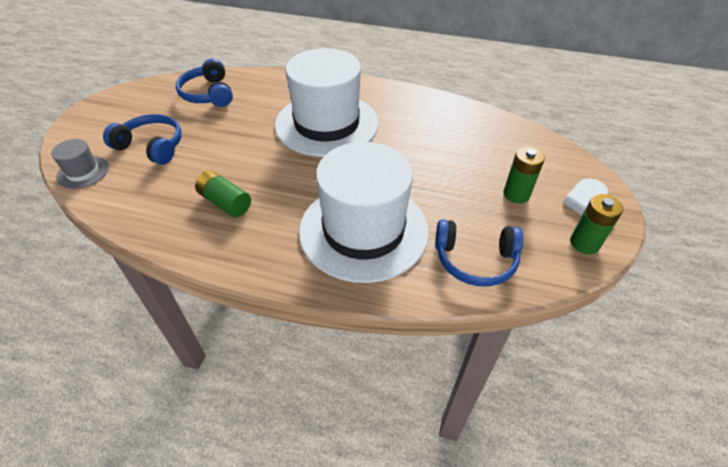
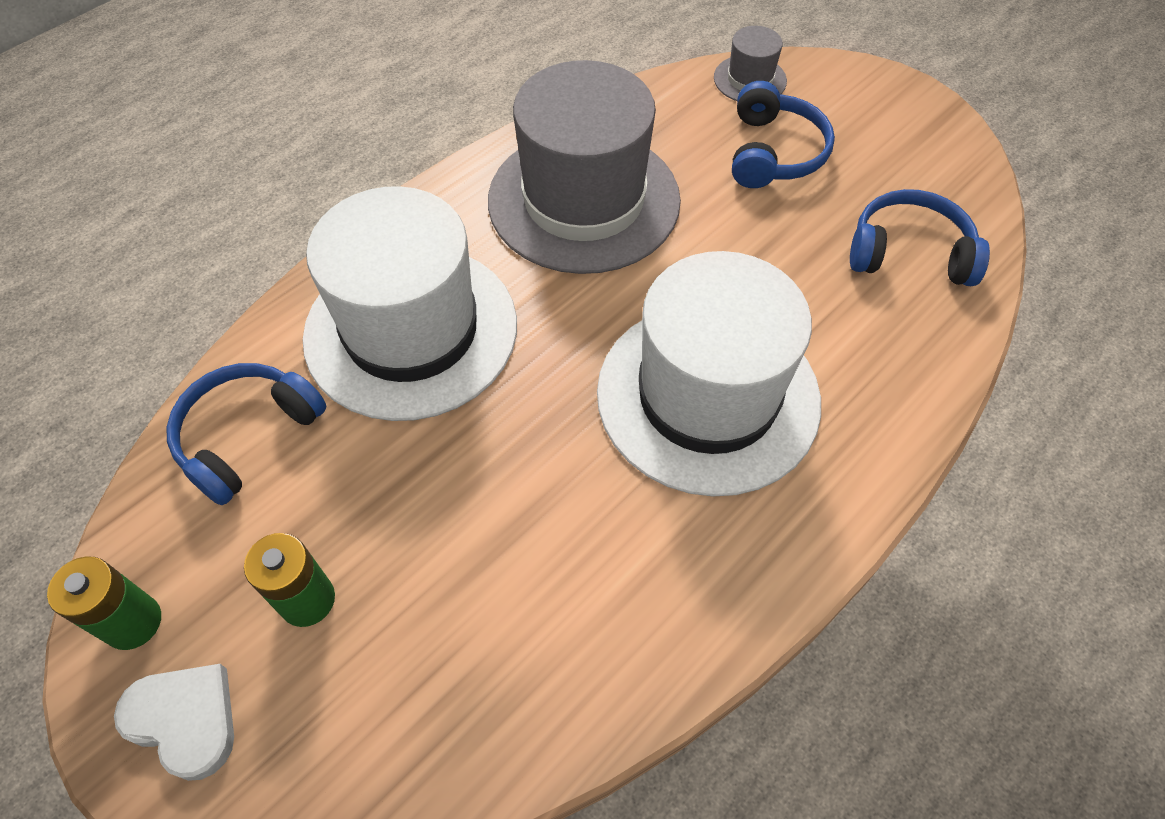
camera: 120 degrees right, 10 degrees up
(151, 146) = (773, 152): blue headphones -> blue headphones turned 45 degrees counterclockwise
(225, 203) = (584, 200): green battery -> grey hat

